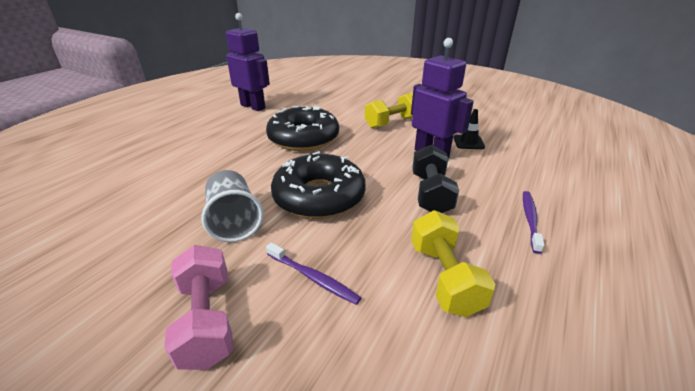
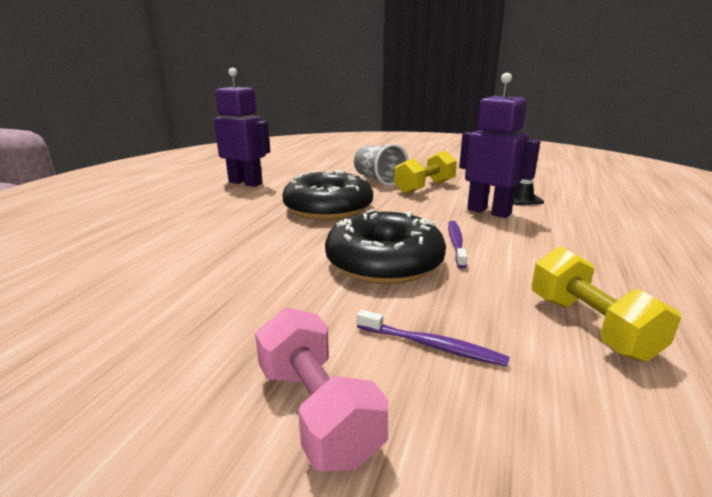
camera: 10 degrees left, 10 degrees down
(234, 221) = (289, 297): grey cup -> grey cup (378, 179)
(430, 193) = (515, 248): black dumbbell -> none
(530, 220) = (641, 262): purple toothbrush -> purple toothbrush (456, 243)

